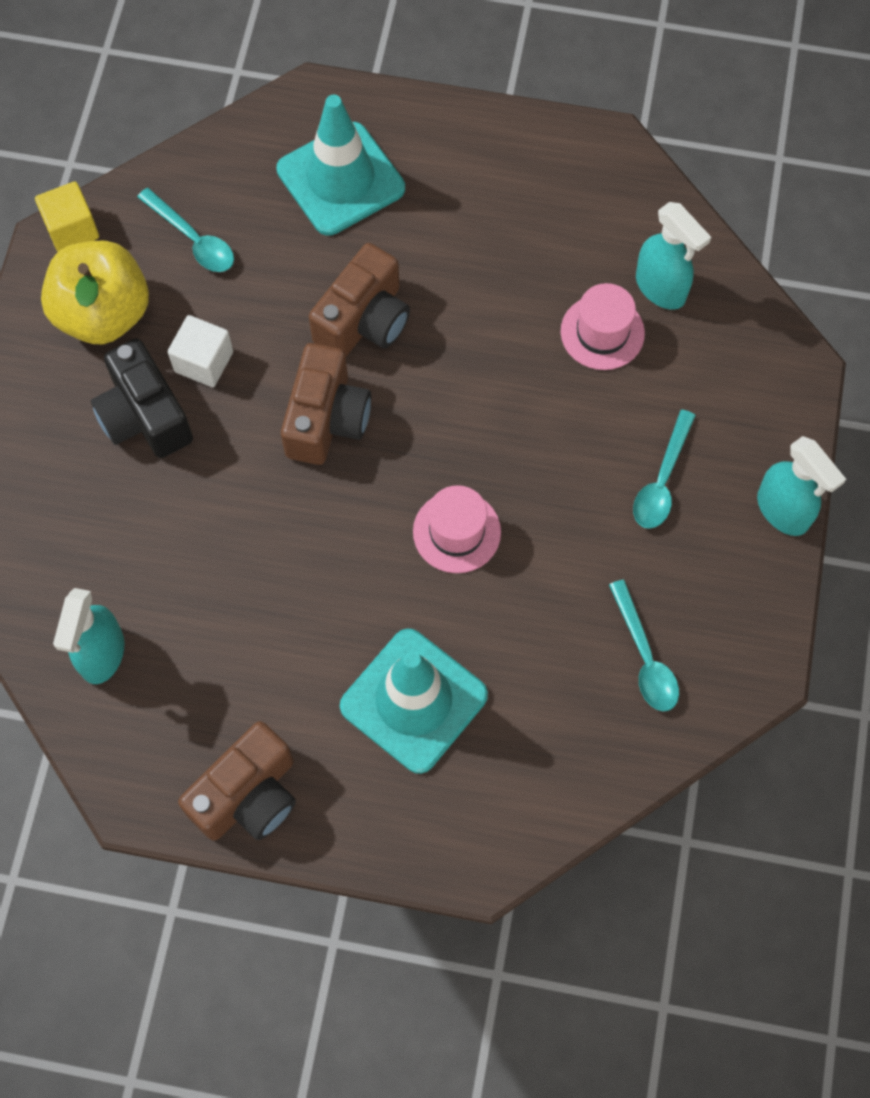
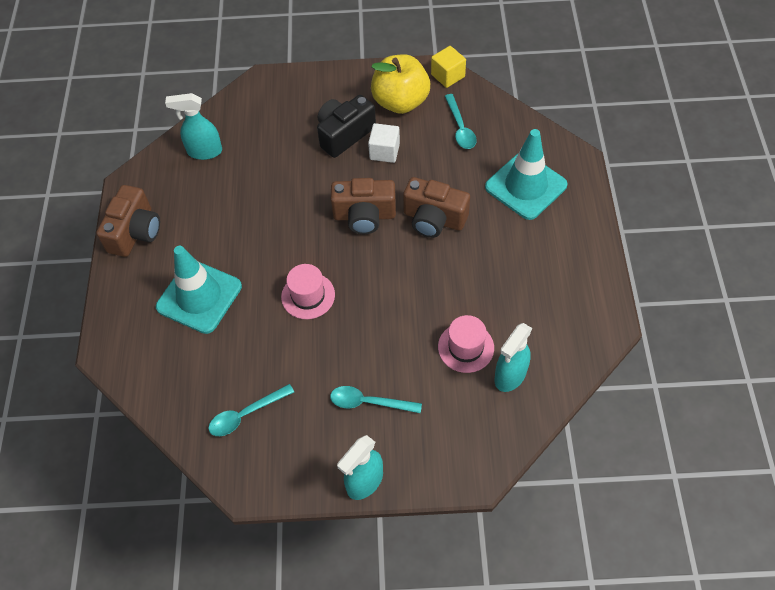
camera: 80 degrees right, 10 degrees down
(193, 239) = (460, 128): turquoise spoon -> turquoise spoon turned 45 degrees counterclockwise
(248, 795) = (135, 232): brown camera -> brown camera turned 105 degrees counterclockwise

